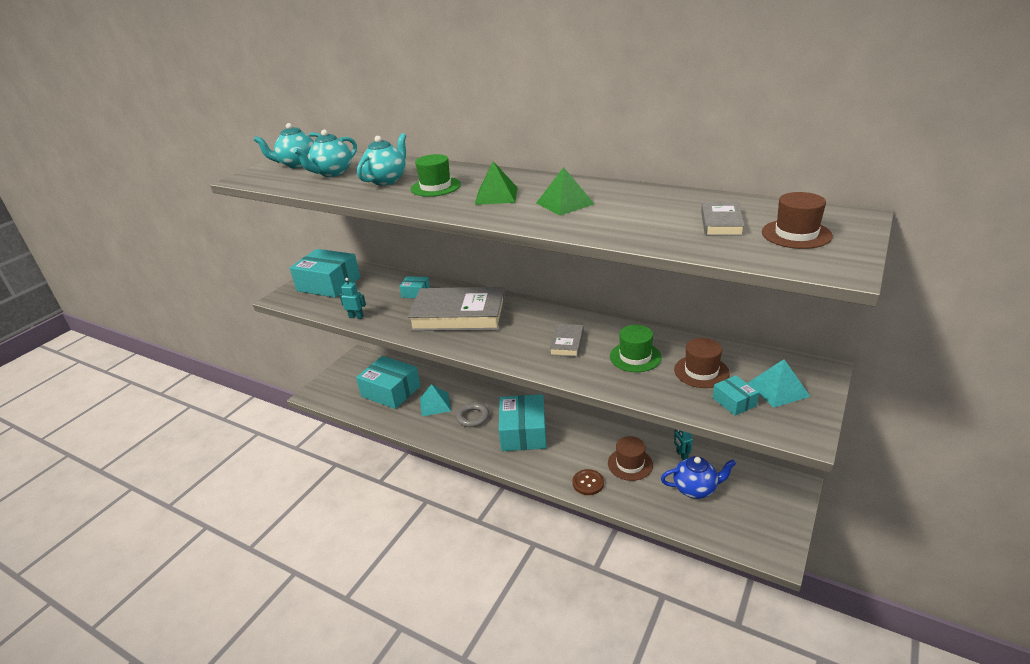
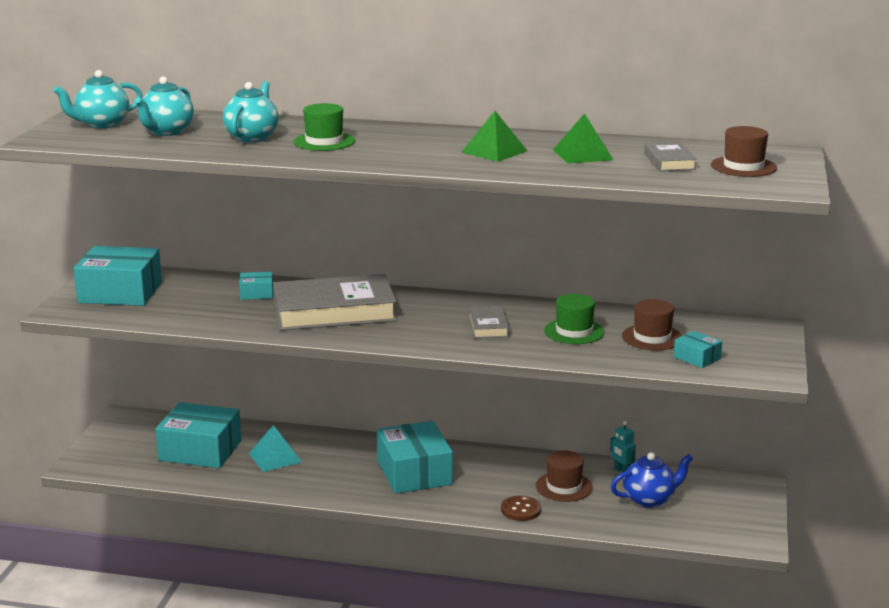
camera: 20 degrees left, 10 degrees down
(356, 317) = (192, 322): turquoise robot -> none
(472, 417) = (336, 465): grey ring -> none
(496, 196) = (408, 147): green pyramid -> green pyramid (582, 154)
(778, 389) = (737, 344): turquoise pyramid -> none

